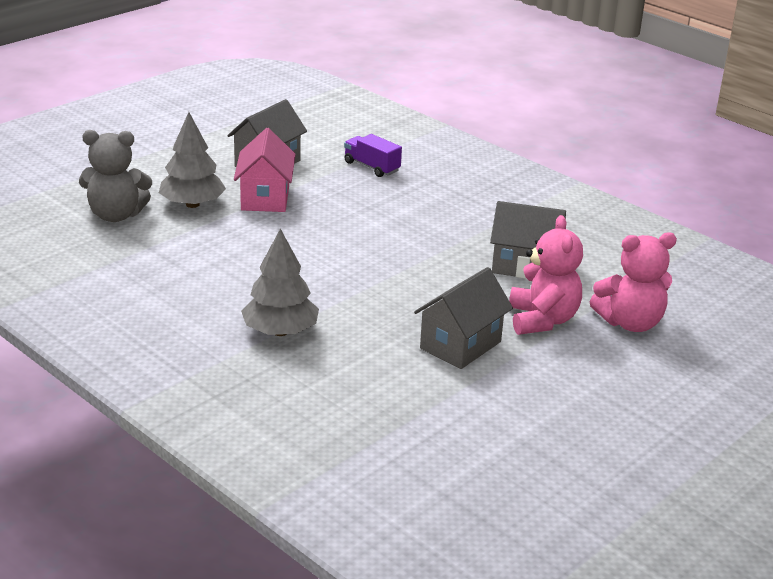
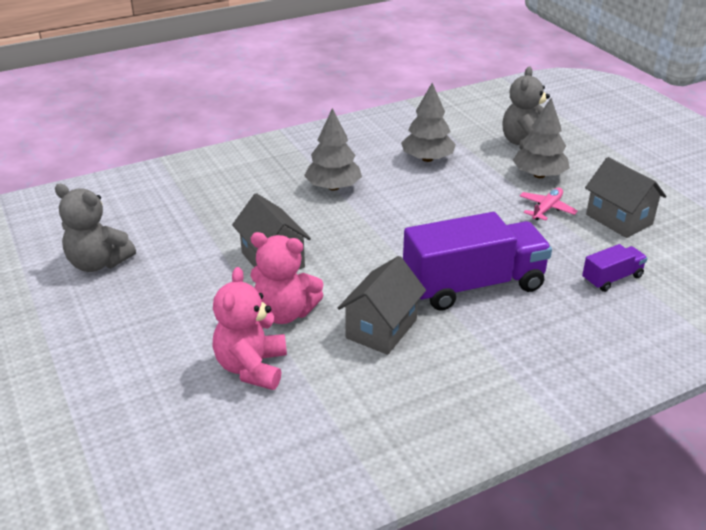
camera: 110 degrees right, 5 degrees up
(178, 275) = (427, 159): none -> grey tree
(265, 198) = (547, 209): pink house -> pink plane
(426, 227) = (473, 285): none -> purple truck
(554, 475) = (98, 263): none -> grey teddy bear

